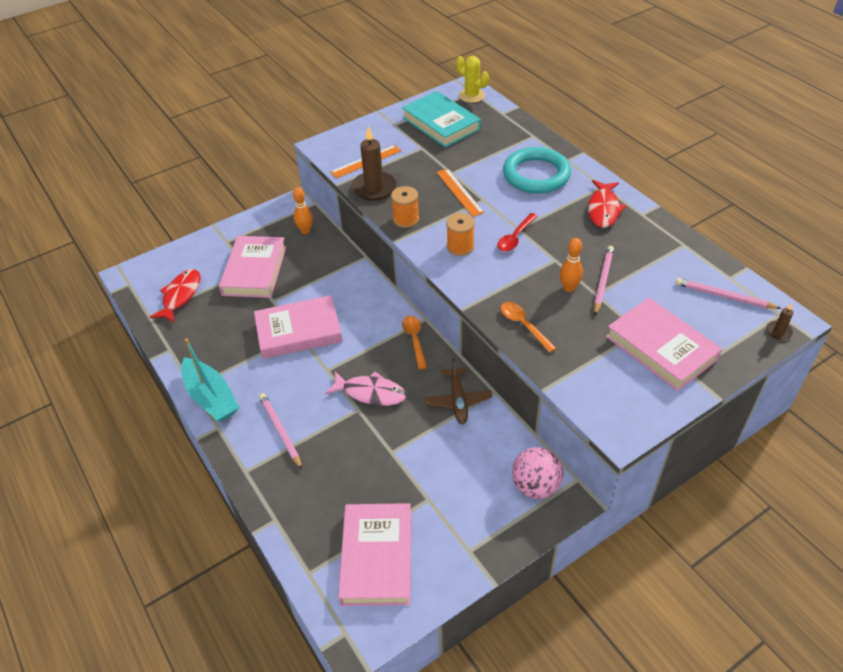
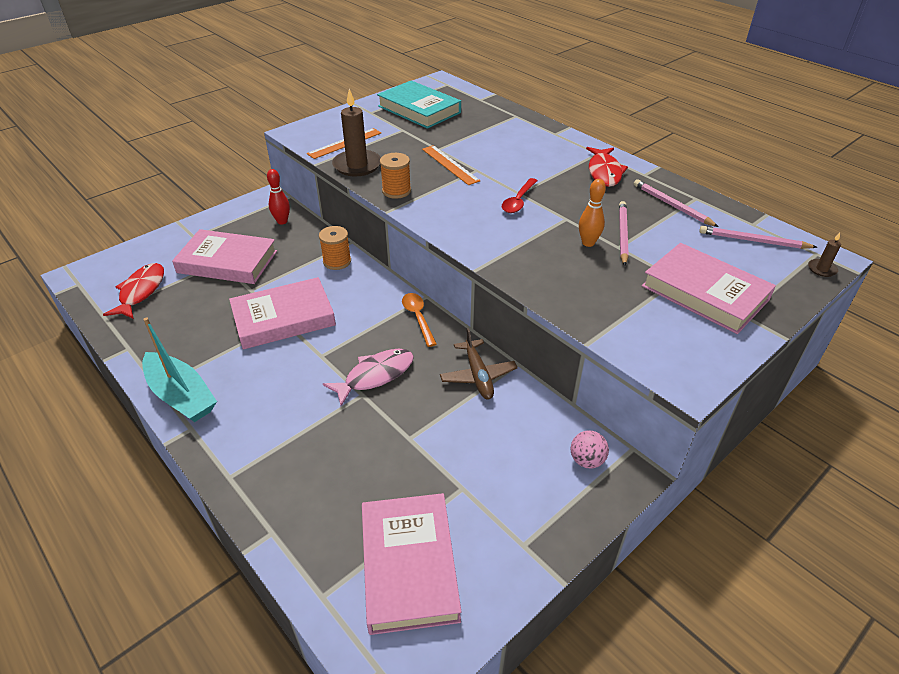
camera: 10 degrees left, 5 degrees down
(254, 270) = (227, 262): pink book -> pink book turned 75 degrees counterclockwise
(280, 431) = (270, 426): pink pencil -> pink pencil (672, 205)
(305, 231) = (282, 221): orange bowling pin -> red bowling pin
(370, 393) = (375, 375): pink fish -> pink fish turned 45 degrees counterclockwise
(460, 247) = (461, 212): orange spool -> orange spool (337, 261)
(472, 96) = (446, 87): yellow cactus -> none
(523, 325) = (548, 281): orange spoon -> none
(535, 486) = (586, 460): pink ball -> pink ball, size x0.62
(536, 175) = (527, 147): turquoise ring -> none

